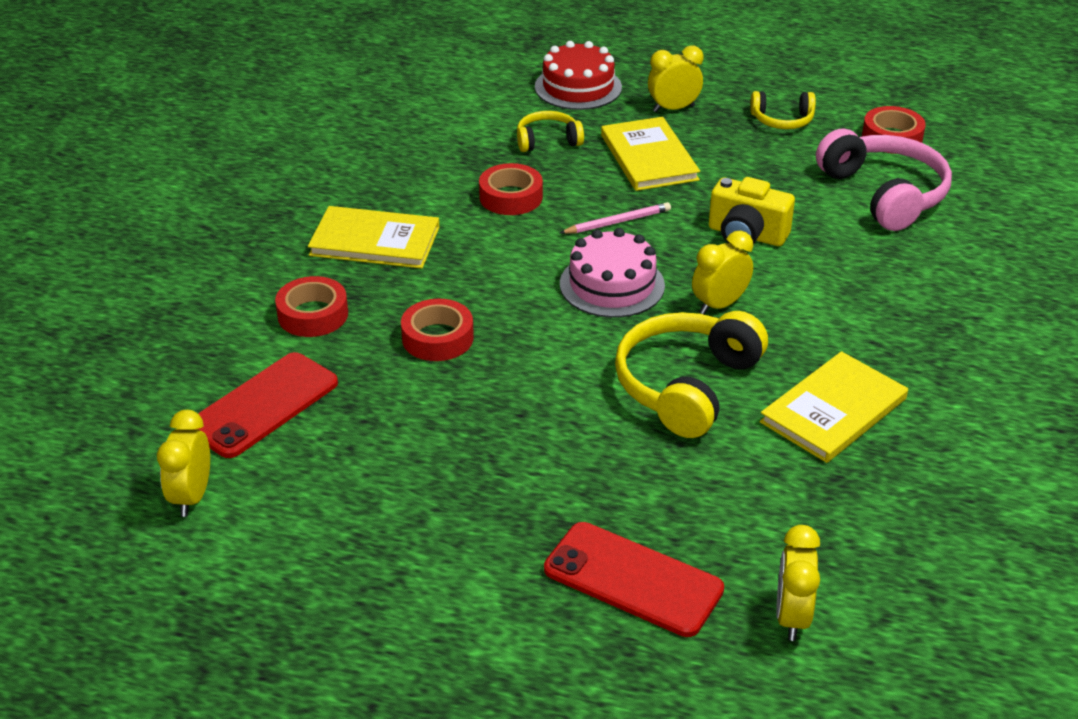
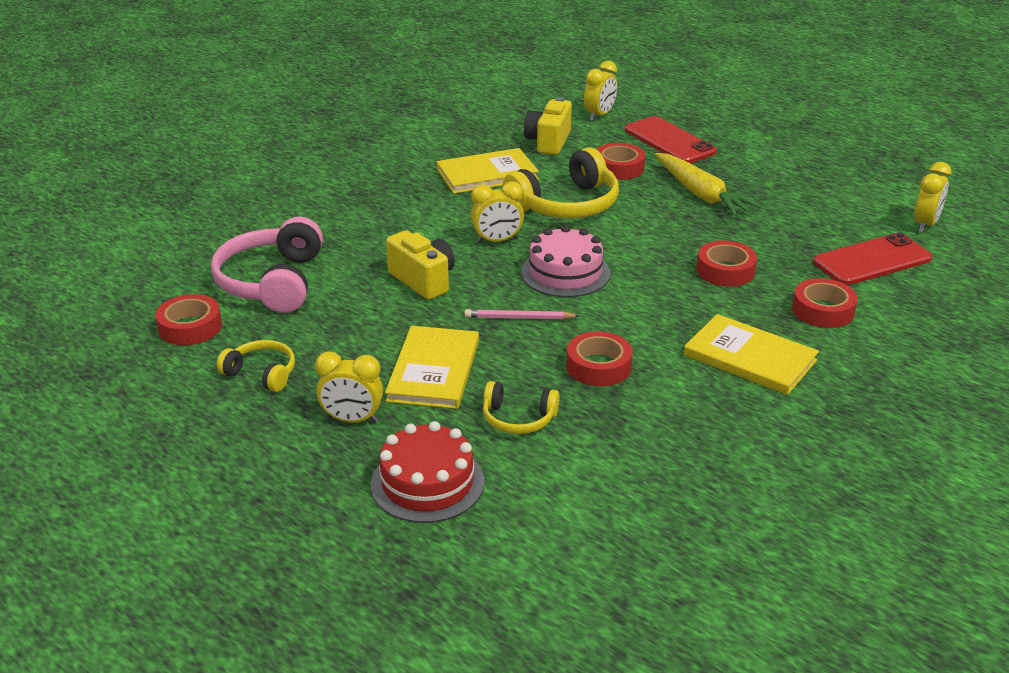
camera: 155 degrees left, 5 degrees down
(523, 462) = (701, 194): none -> yellow carrot
(668, 483) = (619, 168): none -> red tape
(813, 511) = (548, 142): none -> yellow camera

